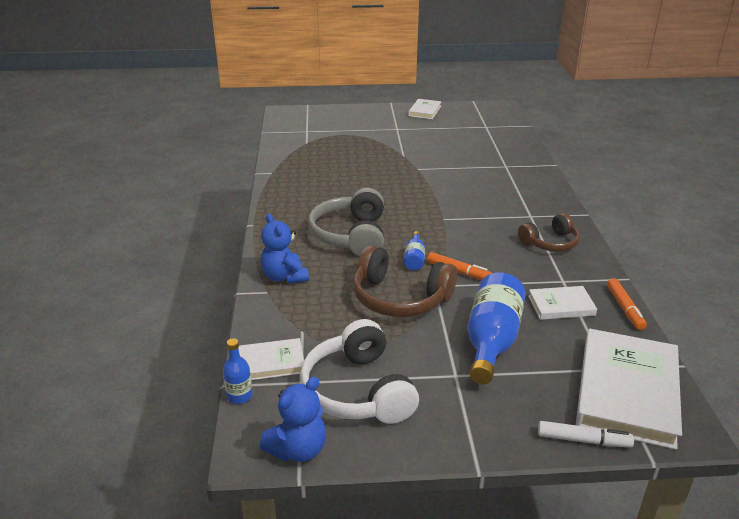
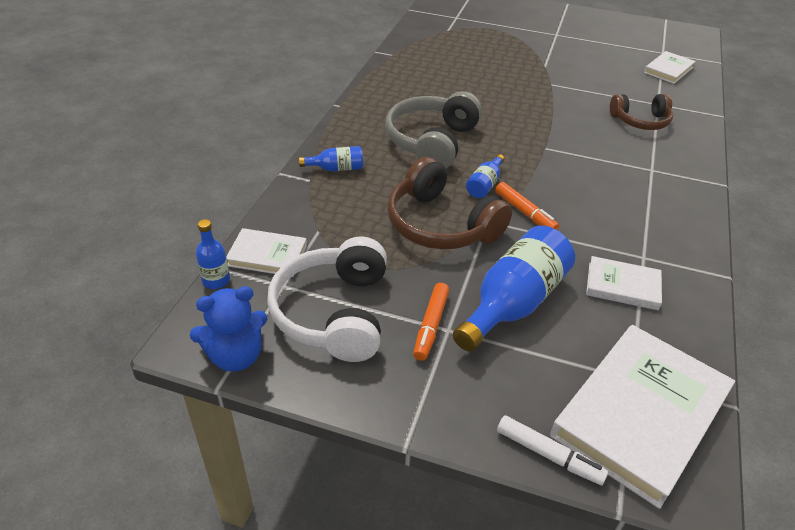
camera: 20 degrees right, 10 degrees up
(284, 277) = (336, 168): blue teddy bear -> blue bottle
(424, 111) = (600, 20): white book -> white book (668, 70)
(550, 243) = (656, 208): brown headphones -> brown headphones (640, 121)
(625, 308) = (701, 313): orange marker -> orange marker (431, 326)

